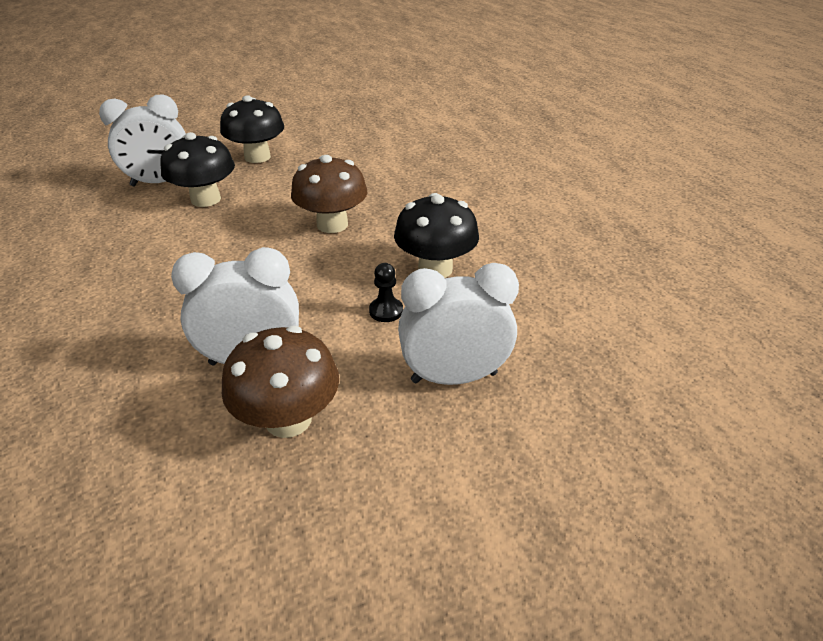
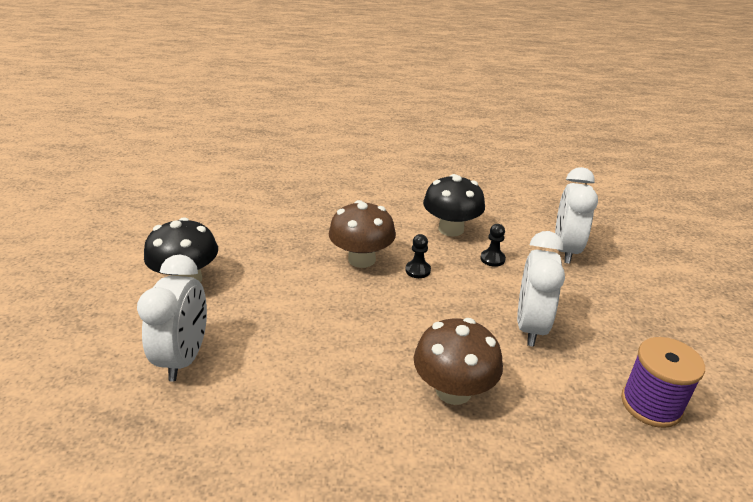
camera: 70 degrees left, 5 degrees down
(116, 487) = (651, 404): none -> purple spool
(206, 199) = (257, 326): black mushroom -> none
(288, 419) = (594, 318): brown mushroom -> brown mushroom (453, 390)
(330, 261) = (418, 270): none -> black pawn

